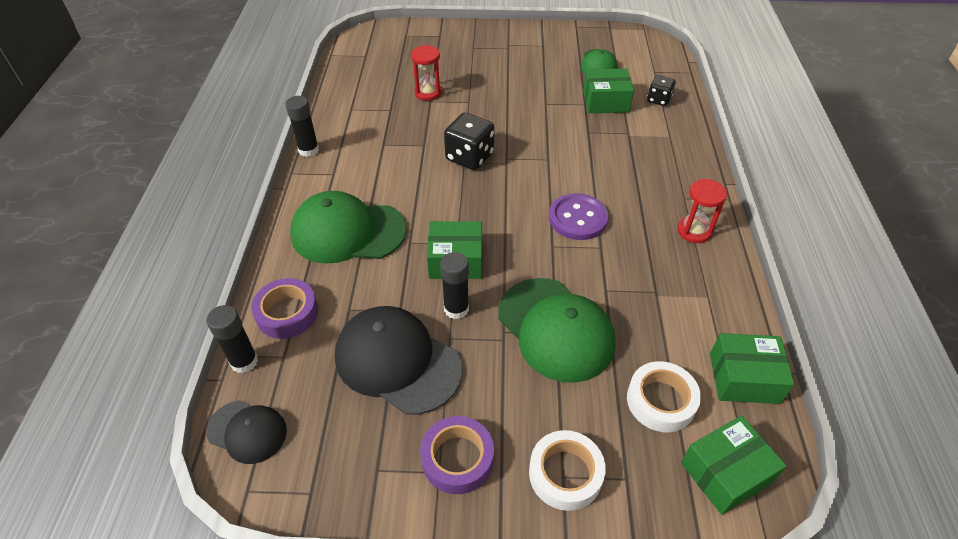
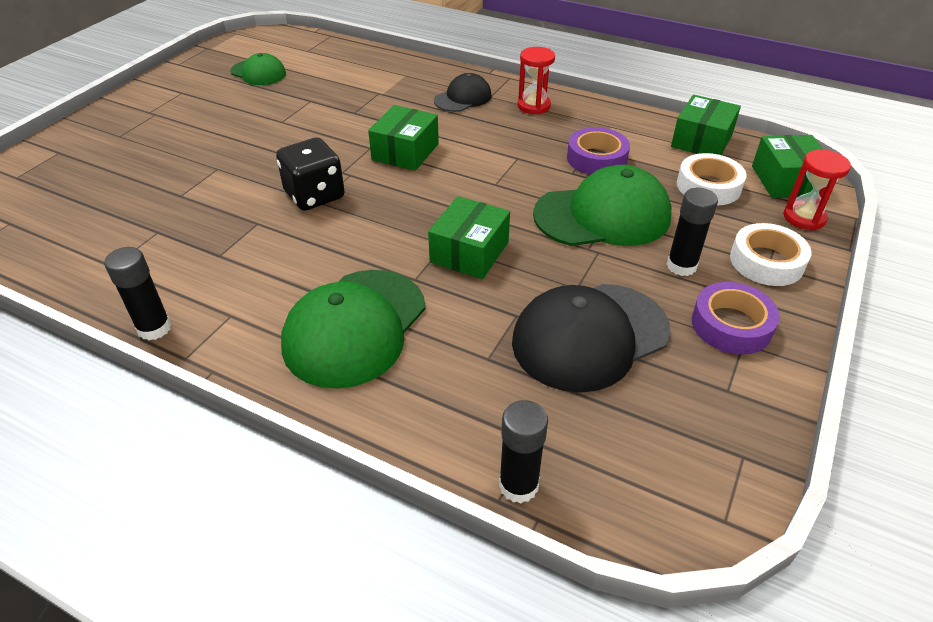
camera: 65 degrees left, 5 degrees down
(247, 431) = (636, 504): black cap -> black cap (463, 98)
(287, 313) = (459, 420): purple tape -> purple tape (596, 158)
(428, 93) = (162, 192): red hourglass -> red hourglass (804, 218)
(456, 309) = (539, 271): black glue stick -> black glue stick (681, 266)
(578, 218) = (470, 157): purple button -> none
(605, 101) = (320, 88): green box -> green box (405, 152)
(658, 100) = (350, 62): black dice -> none

